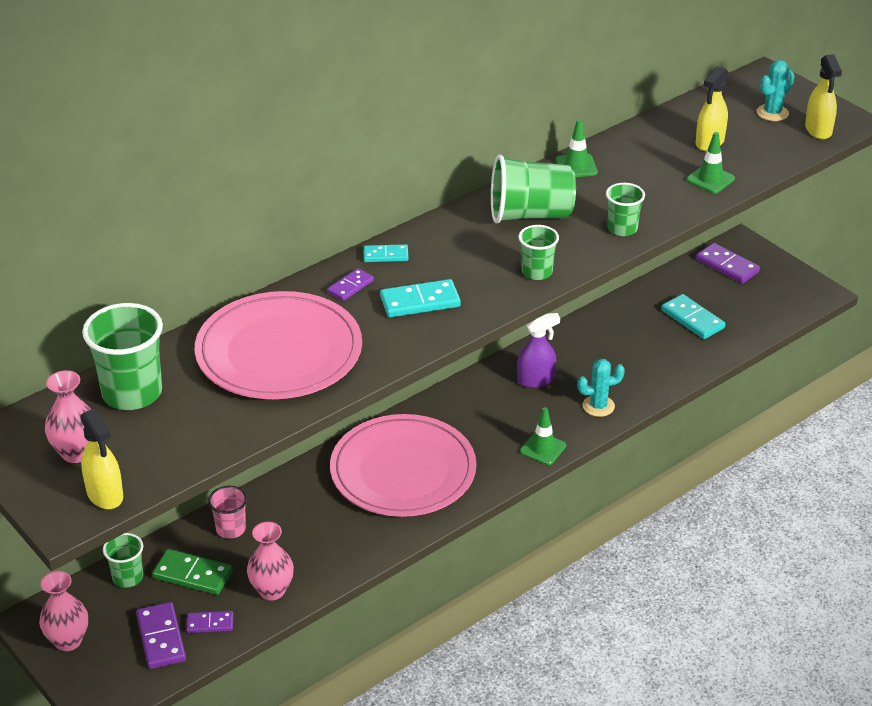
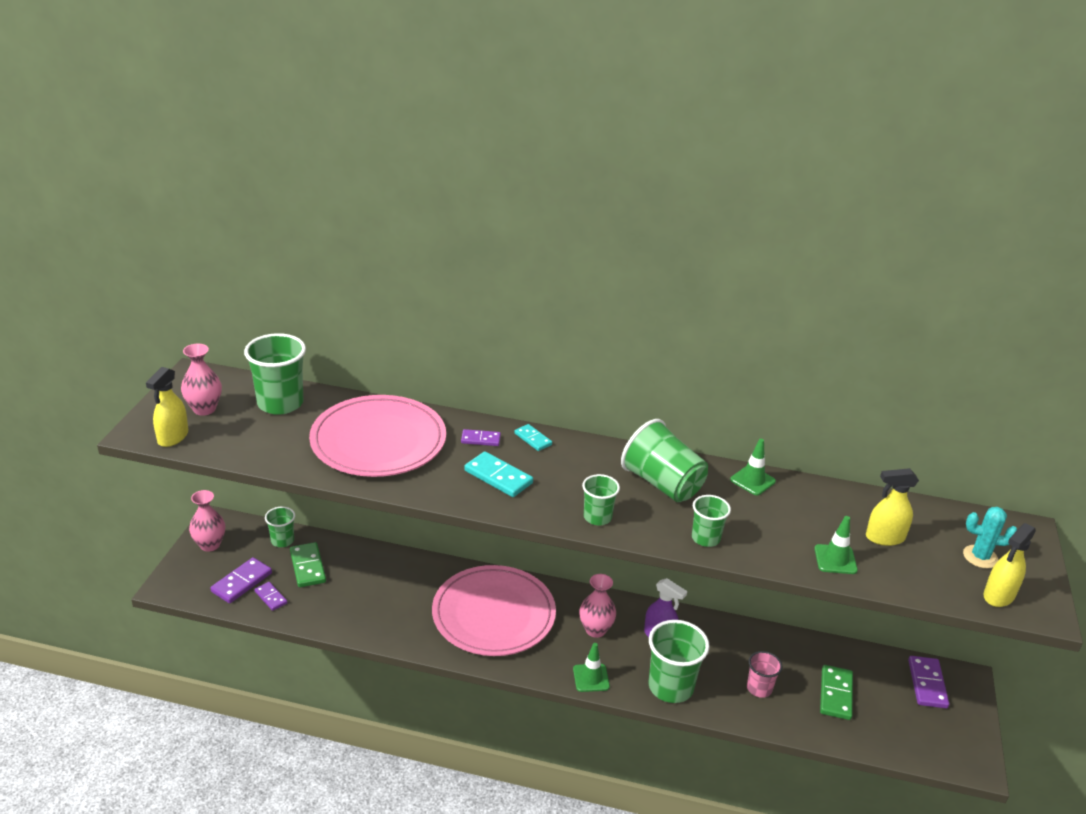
camera: 50 degrees right, 5 degrees down
(231, 529) = (362, 562): pink cup -> pink cup (759, 688)
(272, 590) = (323, 610): pink vase -> pink vase (595, 630)
(598, 406) = (670, 687): turquoise cactus -> green cup
(692, 319) = (835, 694): turquoise domino -> green domino

